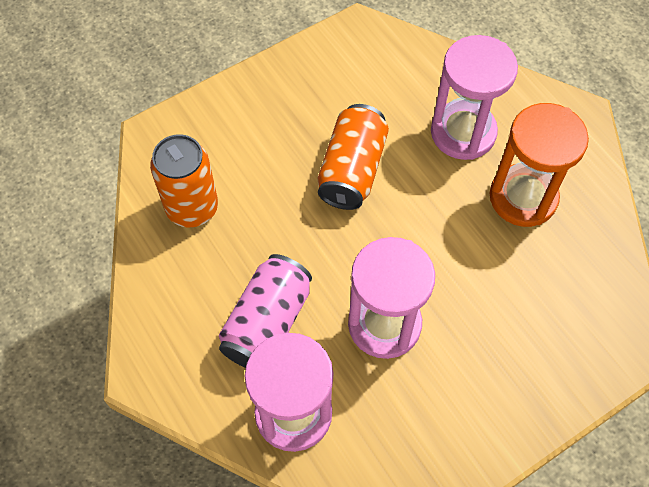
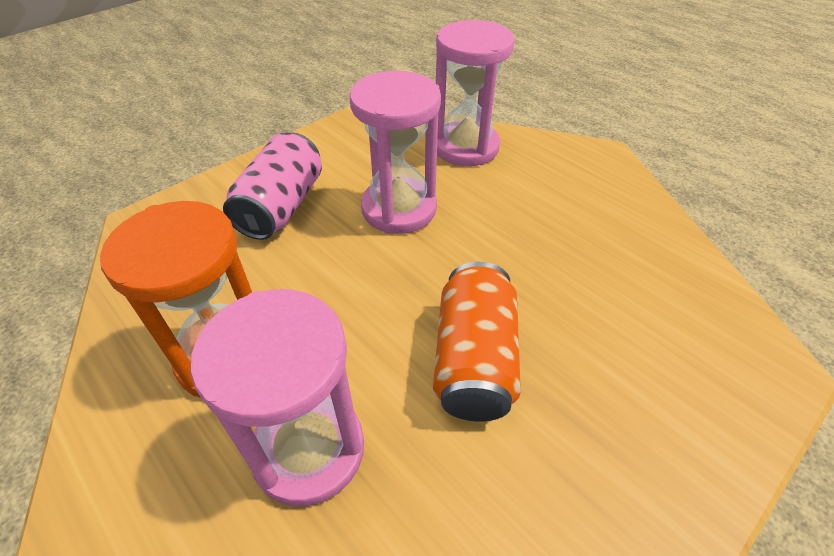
camera: 170 degrees right, 15 degrees down
(192, 208) = (655, 282): orange can -> none
(267, 323) = (514, 197): pink can -> pink can (281, 206)

